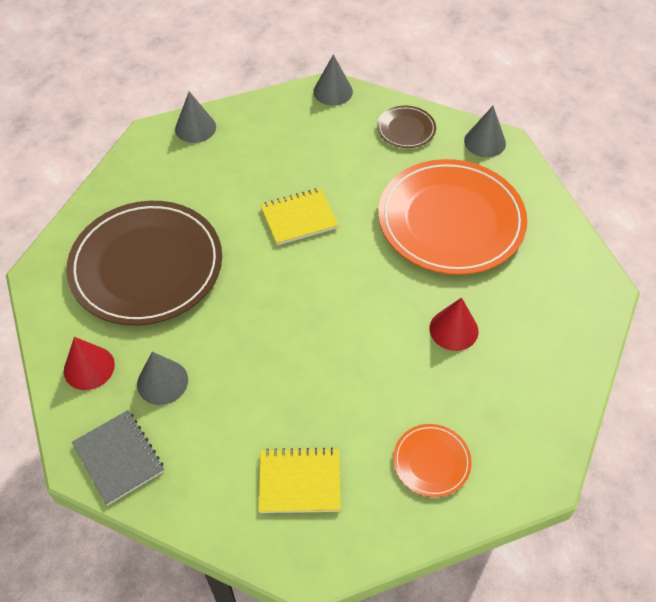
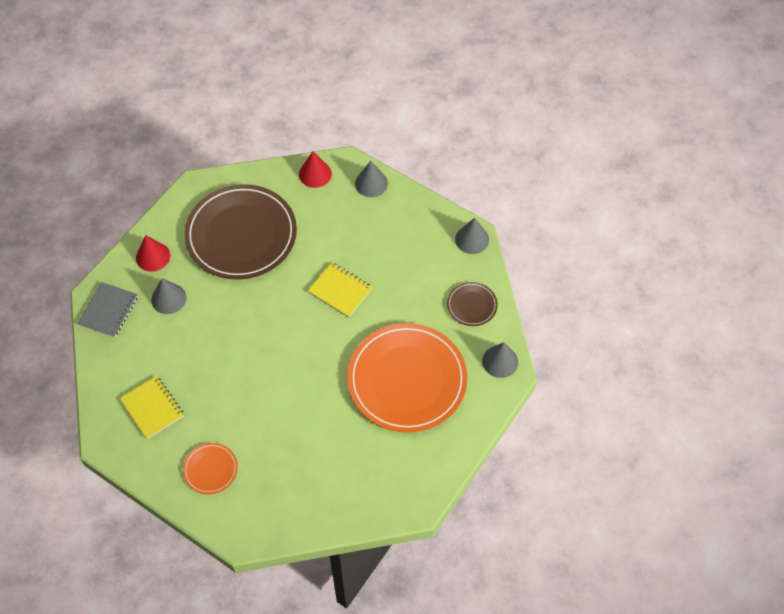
camera: 55 degrees right, 5 degrees up
(453, 329) = (315, 430): red cone -> red cone (315, 174)

